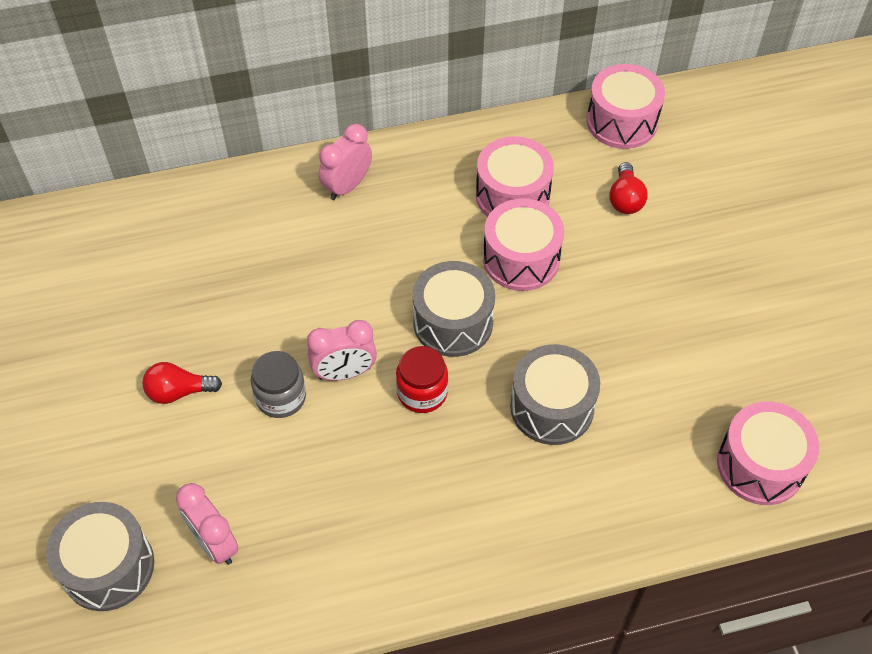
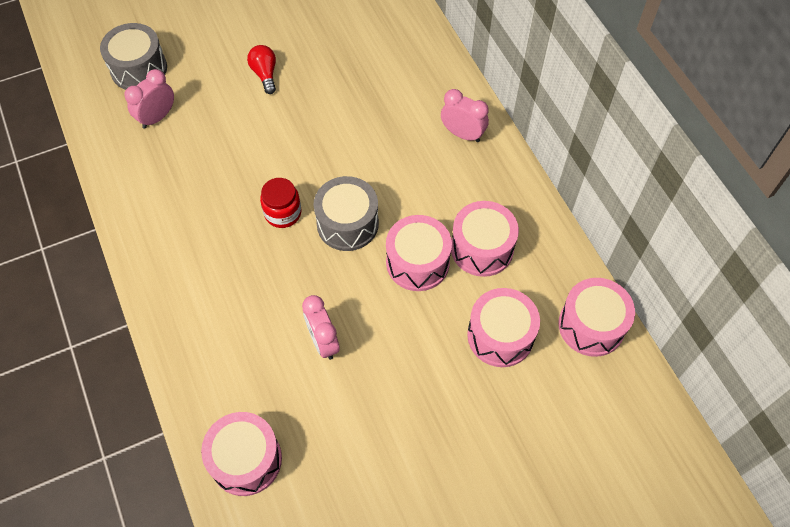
camera: 80 degrees right, 5 degrees up
(281, 397) = (268, 130): grey jar -> none
(344, 373) = (293, 163): pink clock -> pink clock (323, 341)
(552, 407) = (281, 300): grey drum -> none
(625, 199) = (500, 336): red light bulb -> pink drum

